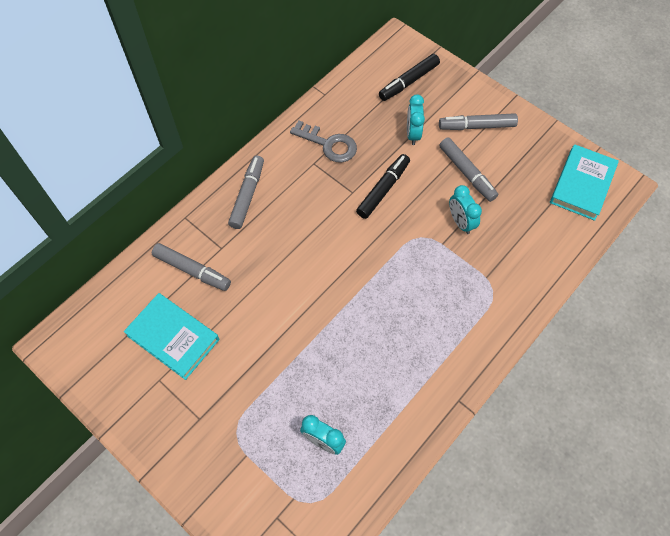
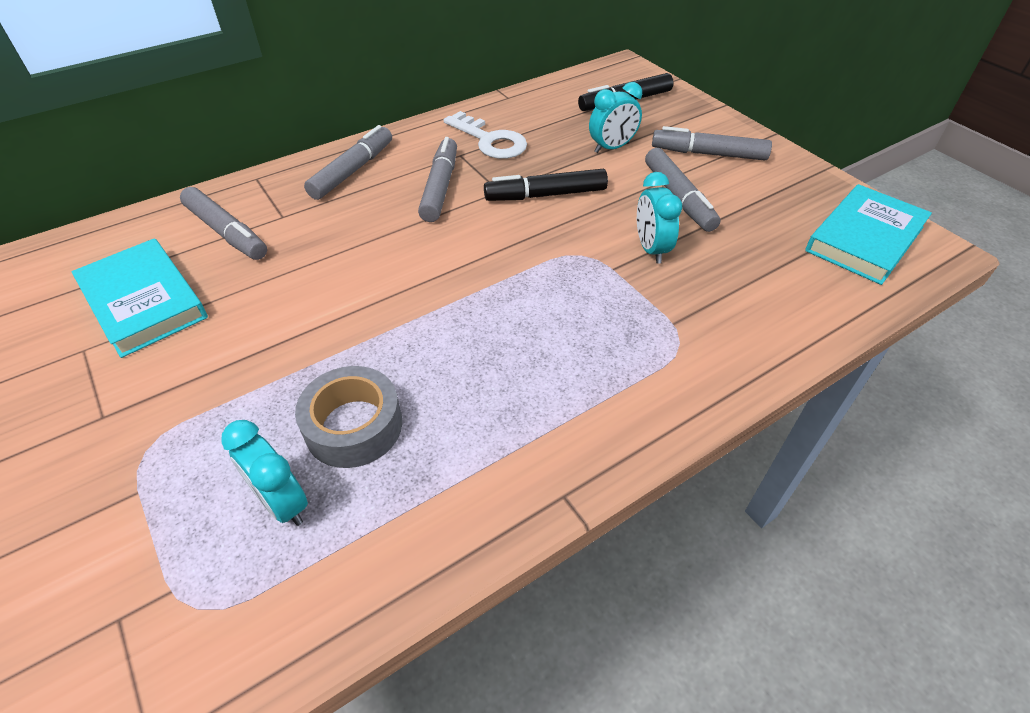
camera: 15 degrees right, 15 degrees down
(313, 198) = (440, 187): none -> grey marker
(329, 144) = (490, 141): grey key -> white key
(338, 389) = (353, 426): none -> grey tape
(383, 189) = (545, 195): black marker -> black marker turned 150 degrees counterclockwise
(412, 134) = (612, 148): turquoise clock -> turquoise clock turned 135 degrees counterclockwise

